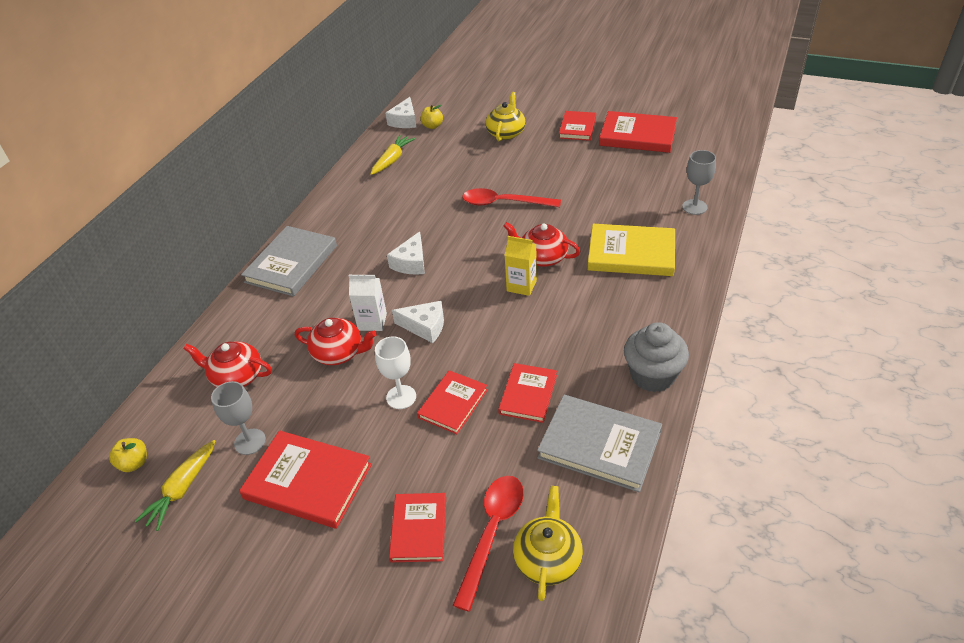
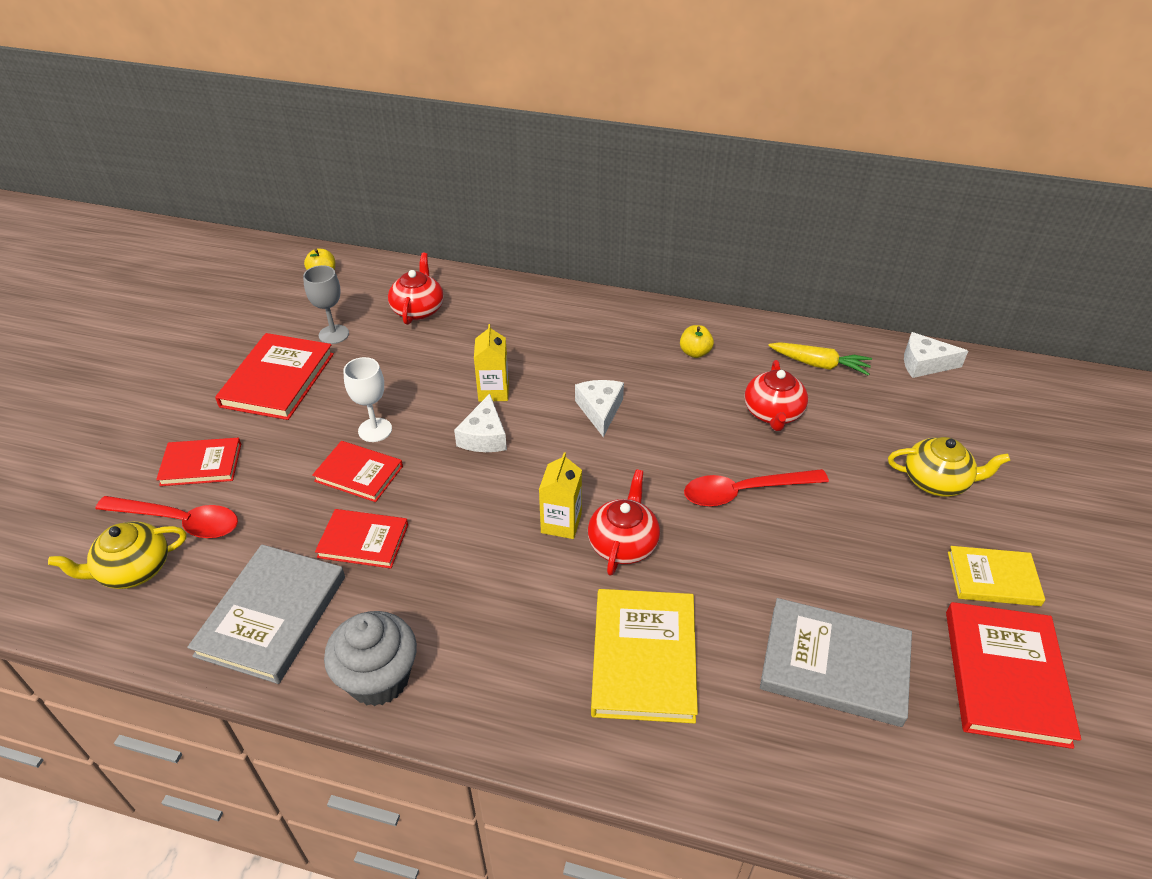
camera: 80 degrees right, 0 degrees up
(182, 489) = (288, 306): yellow carrot -> none
(291, 264) = (590, 314): grey book -> grey book (834, 664)
(339, 353) = (445, 373): red teapot -> red teapot (773, 413)
(372, 322) = (493, 391): white carton -> yellow carton
(411, 263) = (600, 410): white cheese -> white cheese turned 75 degrees clockwise
(432, 126) = (922, 394): yellow apple -> yellow apple (695, 352)
(504, 203) = (744, 492): red spoon -> red spoon turned 105 degrees counterclockwise
(547, 559) = (134, 569): yellow teapot -> yellow teapot turned 150 degrees clockwise
(577, 128) = (993, 578): red book -> yellow book
(694, 207) = (790, 765): grey goblet -> none

